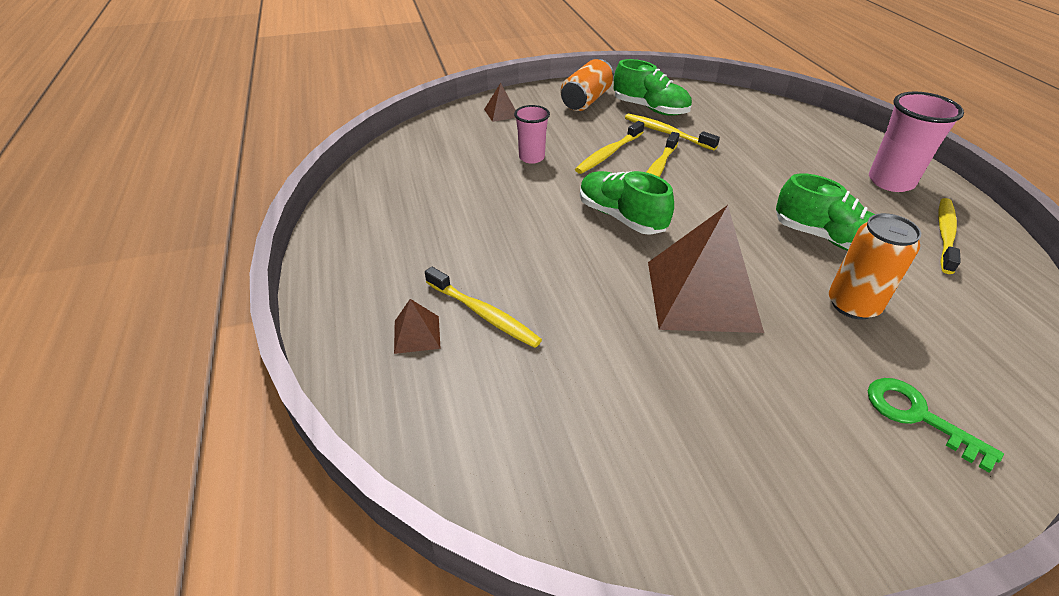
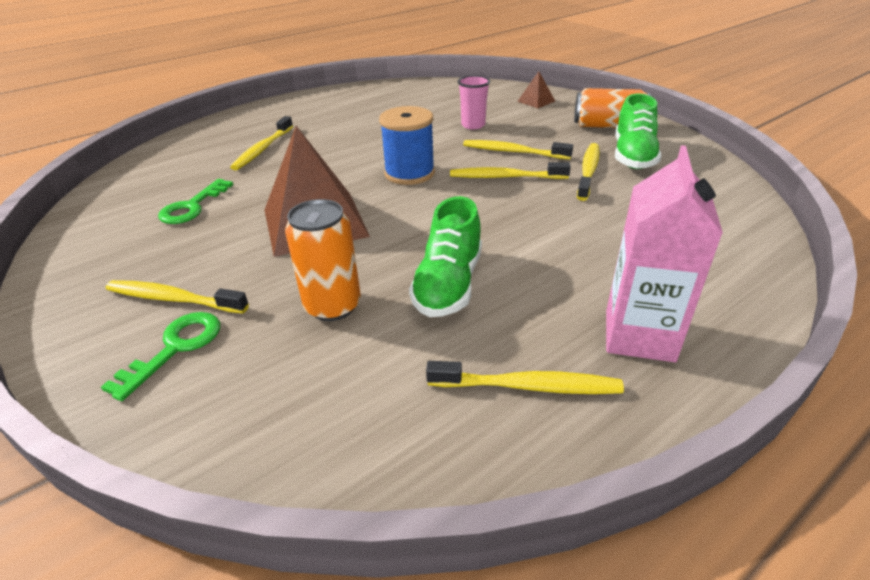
camera: 70 degrees right, 5 degrees down
(417, 334) = (238, 136): brown pyramid -> none
(621, 217) = (409, 173): green shoe -> blue spool
(624, 394) = (192, 206): none -> green key
(835, 417) = (173, 299): none -> yellow toothbrush
(890, 181) = (639, 335): pink cup -> pink carton

